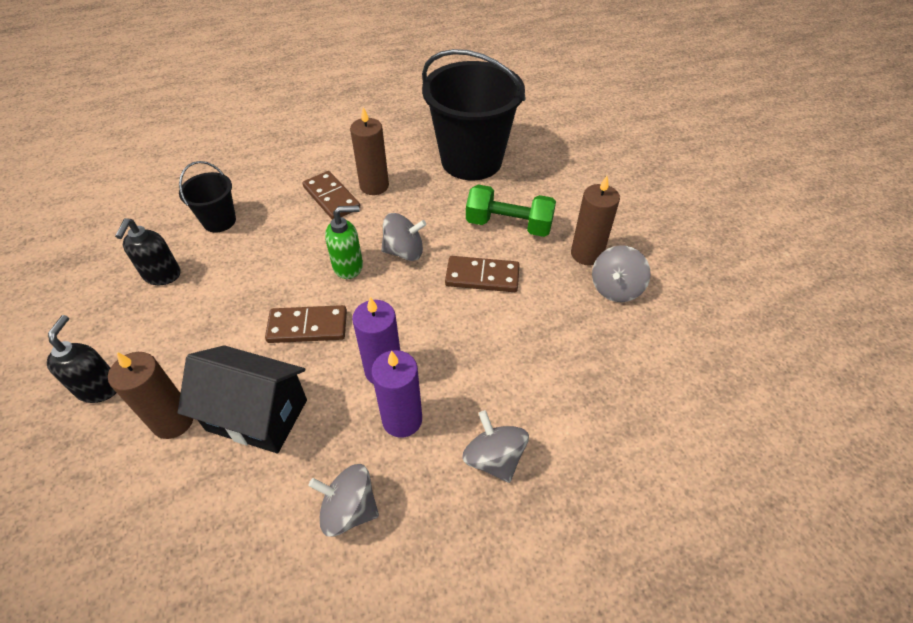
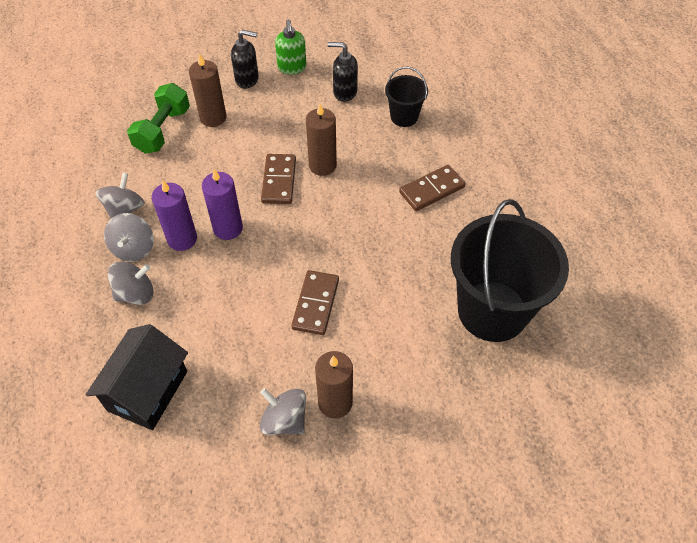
camera: 95 degrees right, 5 degrees up
(257, 415) = (207, 158): black house -> black house (148, 391)
(348, 266) = (341, 204): green soap dispenser -> green soap dispenser (292, 68)
(374, 186) = (449, 222): brown candle -> brown candle (322, 165)
(404, 251) = (354, 245): grey spinning top -> grey spinning top (134, 248)
(509, 225) = (384, 335): green dumbbell -> green dumbbell (163, 130)

